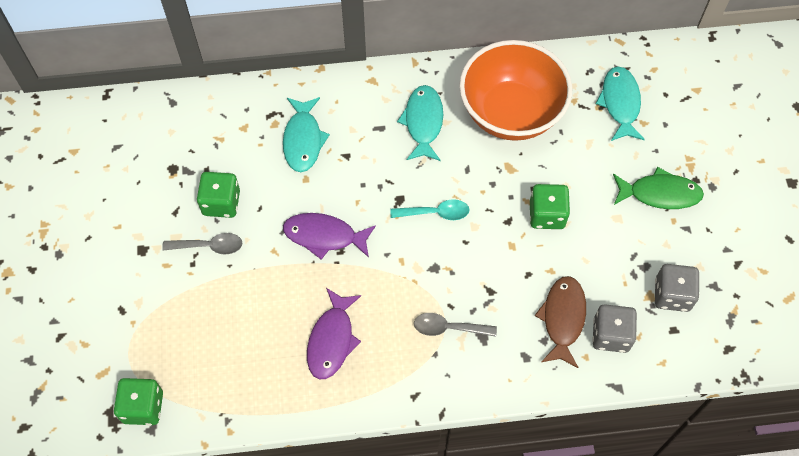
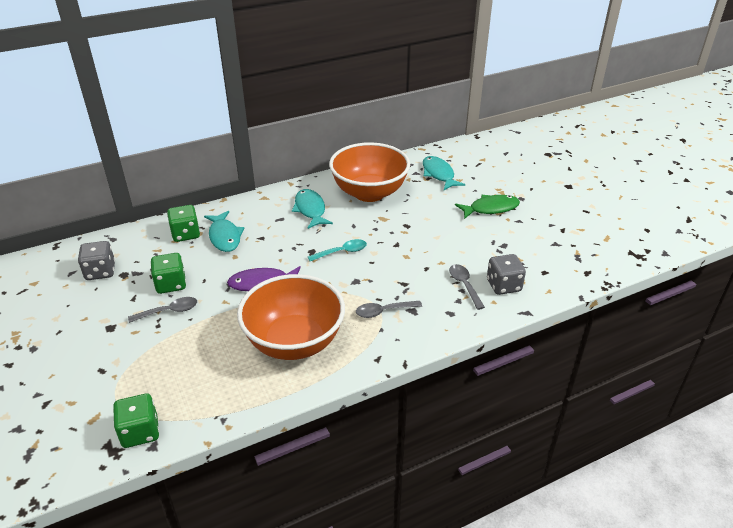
camera: 20 degrees left, 25 degrees down
(332, 340) = (294, 342): purple fish -> orange bowl
(547, 215) = (422, 235): green dice -> green dice (186, 234)
(562, 319) = (464, 285): brown fish -> grey spoon
(672, 295) = (531, 255): grey dice -> grey dice (100, 272)

